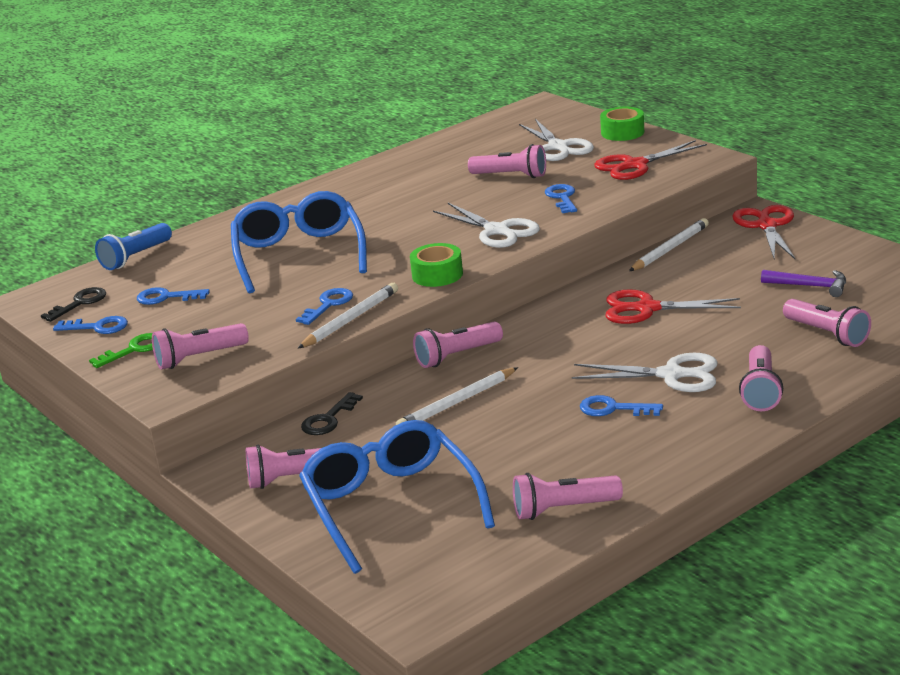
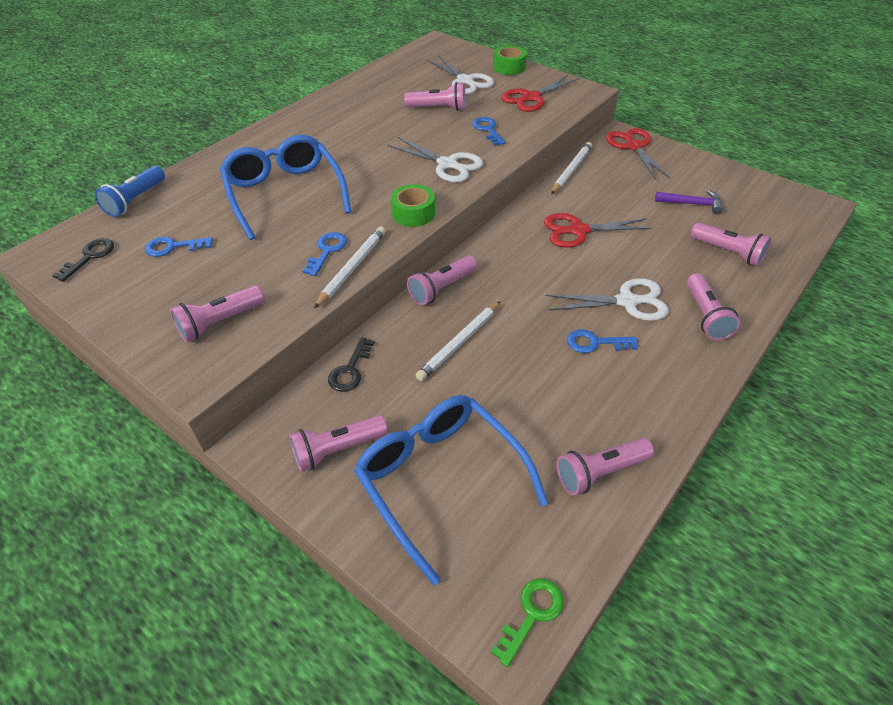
camera: 15 degrees left, 20 degrees up
(97, 327) = (112, 286): blue key -> none
(133, 350) = (152, 314): green key -> green key (532, 614)

